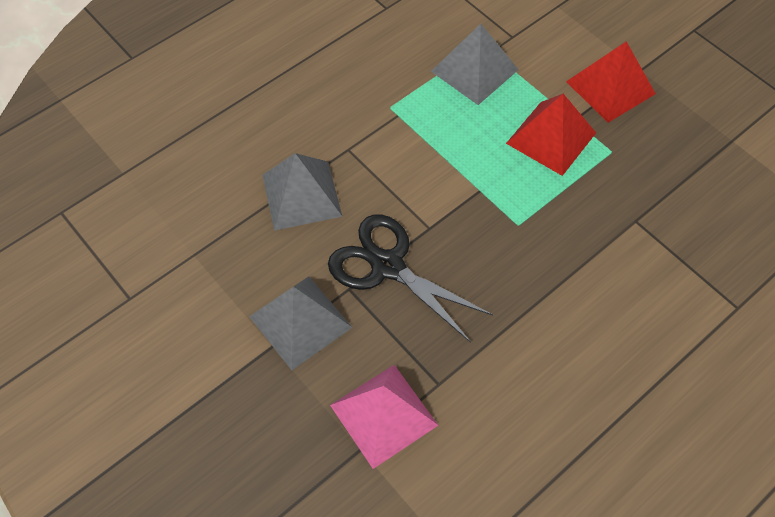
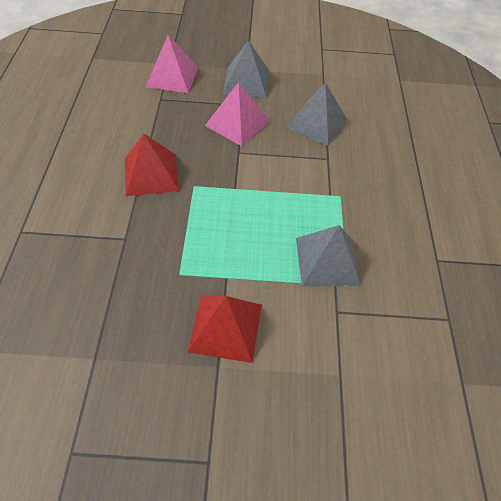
camera: 130 degrees right, 5 degrees down
(387, 266) = (237, 123): black scissors -> pink pyramid
(551, 138) = (228, 252): red pyramid -> red pyramid (151, 174)

